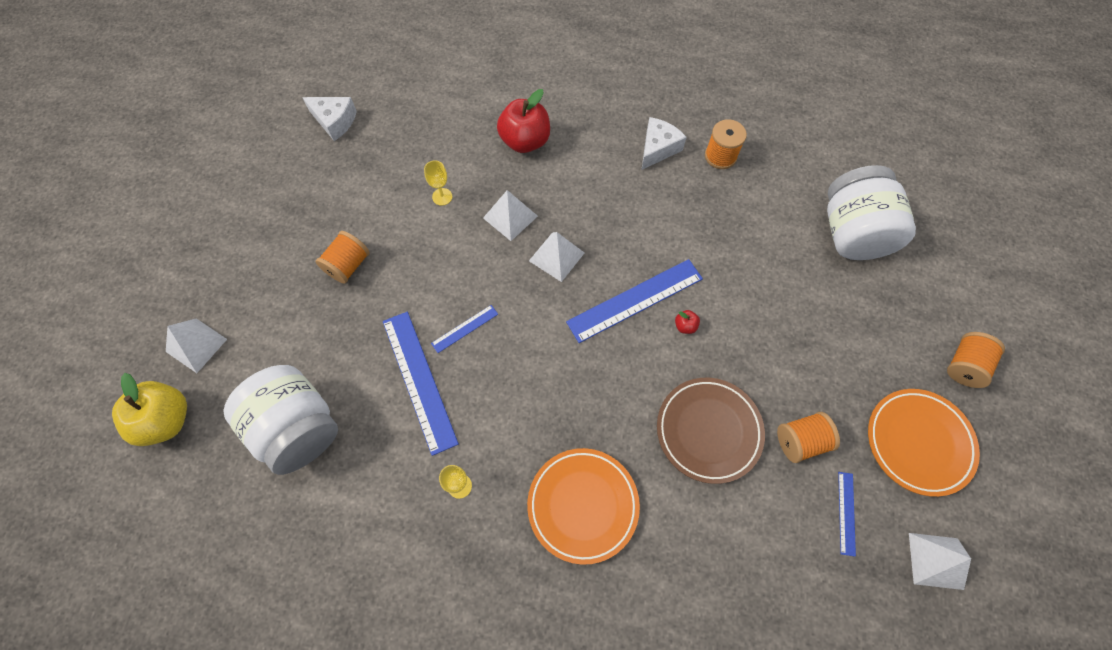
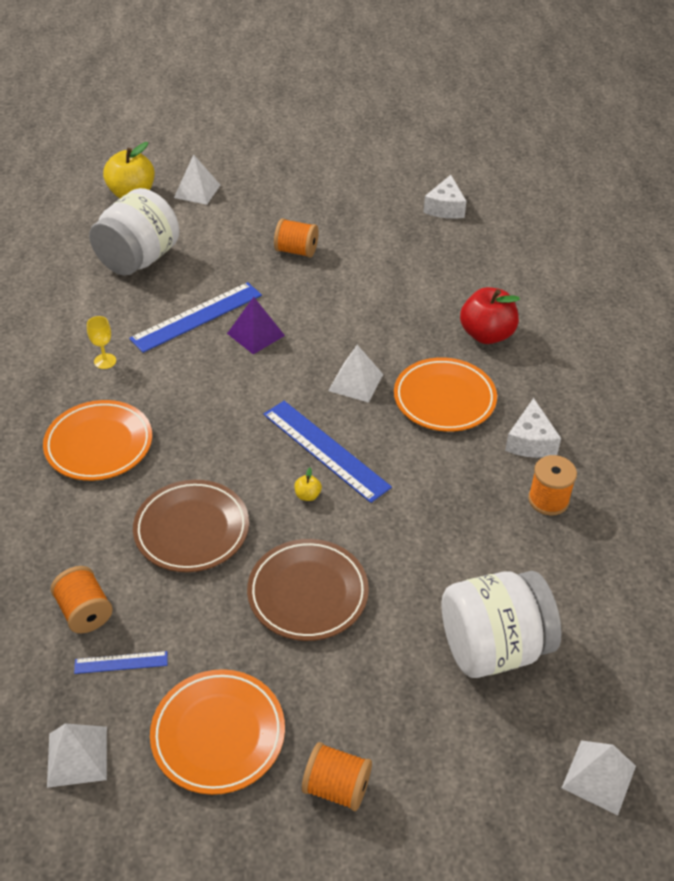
camera: 75 degrees right, 20 degrees down
(442, 197) = (392, 291): yellow goblet -> none
(465, 328) = (256, 334): blue ruler -> purple pyramid
(510, 217) = (389, 341): white pyramid -> white pyramid (599, 777)
(595, 194) = (444, 399): none -> orange plate
(658, 148) = (530, 441): white cheese -> white cheese turned 75 degrees clockwise
(685, 326) = (307, 495): red apple -> yellow apple
(790, 348) = (308, 593): none -> brown plate
(800, 441) = (196, 612): orange spool -> orange spool (85, 611)

